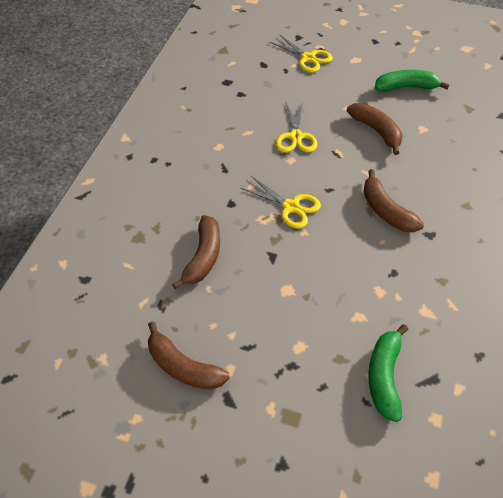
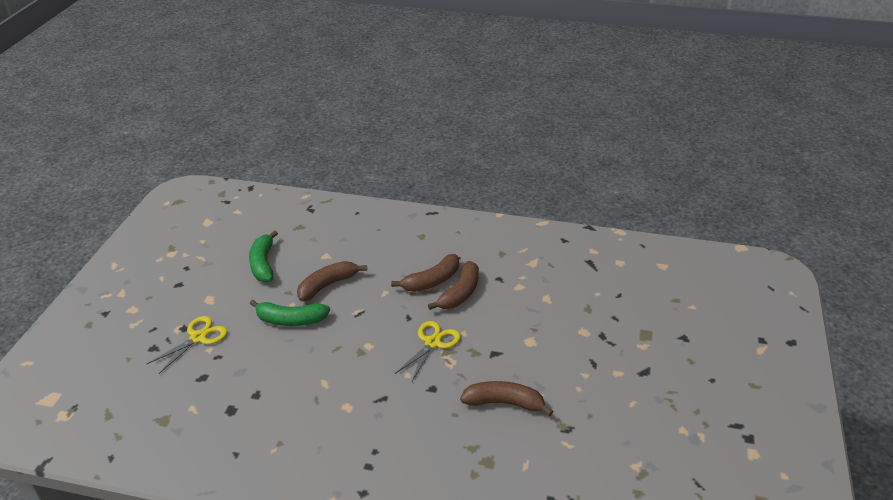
camera: 95 degrees left, 15 degrees down
(183, 366) = (625, 404): brown banana -> brown banana (460, 293)
(296, 136) = (333, 343): yellow scissors -> none
(384, 376) = (595, 285): green banana -> green banana (291, 320)

